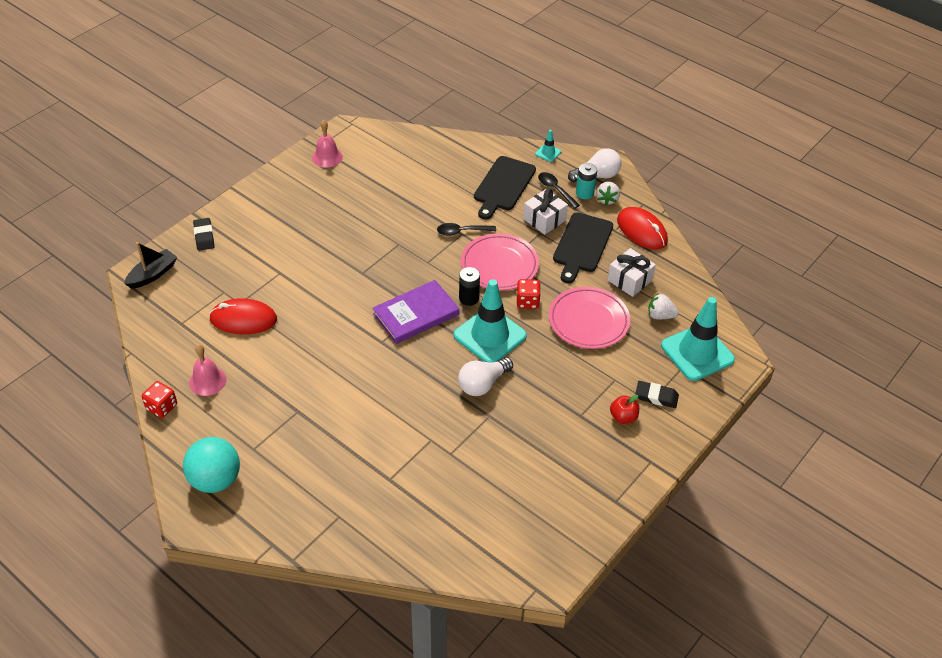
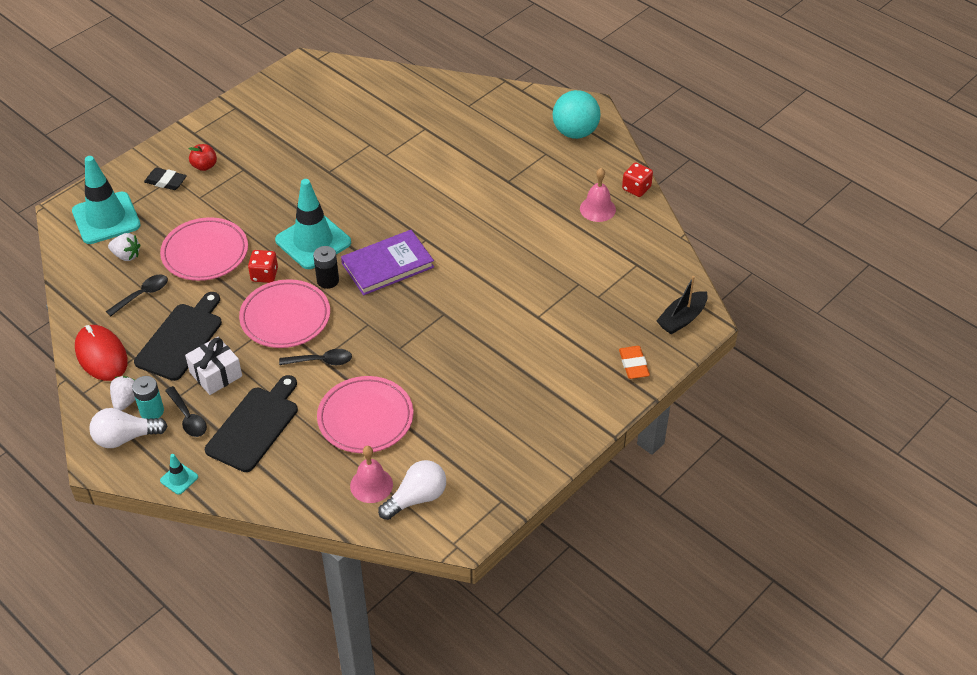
camera: 175 degrees left, 0 degrees up
(204, 236) = (633, 365): black eraser -> orange eraser
(243, 319) = (571, 266): red mouse -> none
(327, 157) = (488, 481): pink bell -> pink bell (371, 485)
(420, 193) = (365, 418): none -> pink plate
(482, 384) = (329, 197): white light bulb -> white light bulb (416, 498)
(629, 280) = (142, 295): white gift -> black spoon

